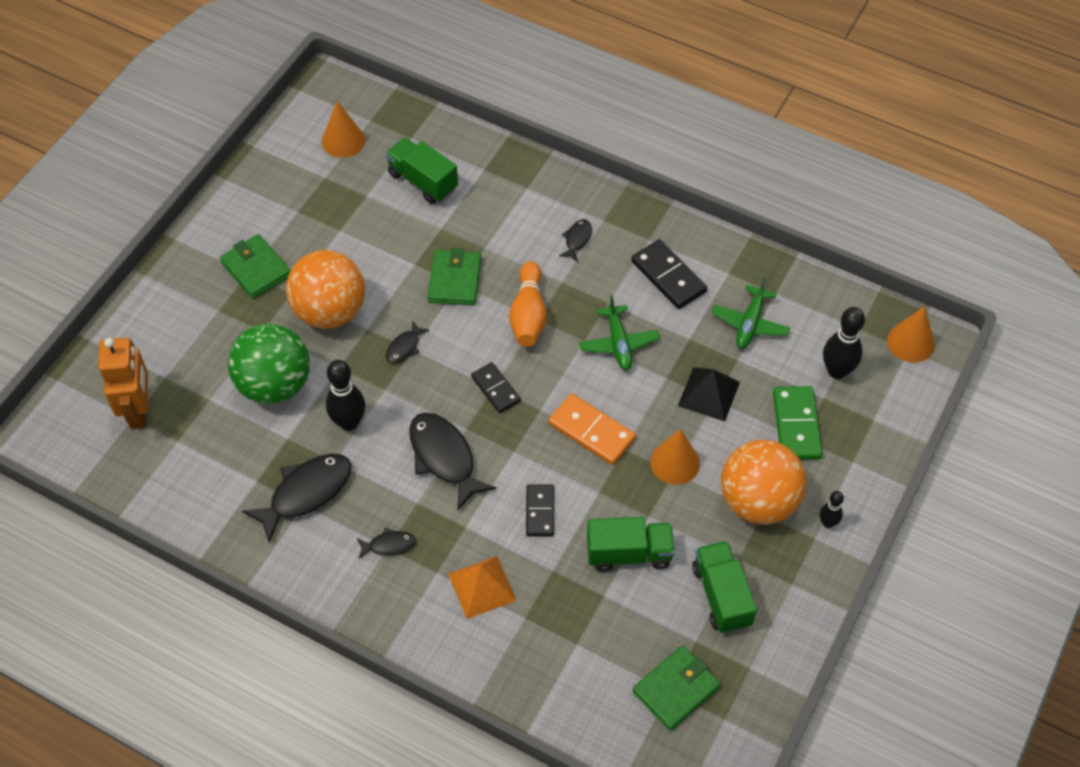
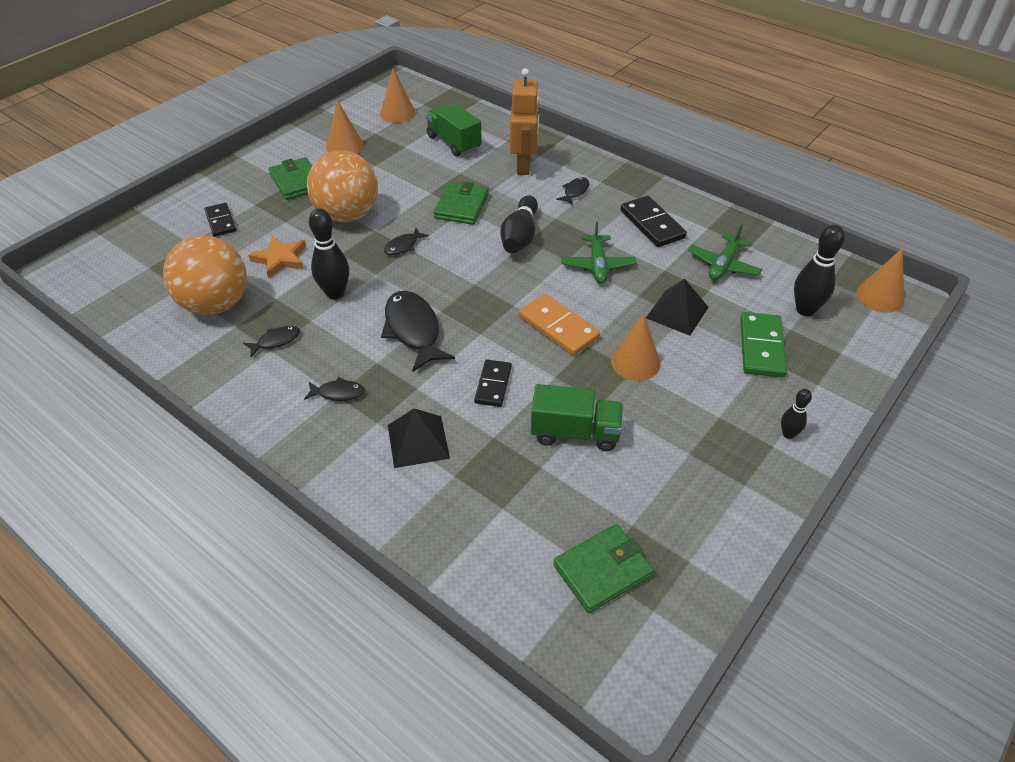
camera: 10 degrees right, 10 degrees down
(139, 410) = (156, 263): orange robot -> orange robot (524, 165)
(275, 385) = (280, 259): green ball -> orange star
(295, 204) = (345, 146): none -> orange cone
(306, 493) = (276, 341): black fish -> black fish, size x0.50
(482, 586) = (418, 441): orange pyramid -> black pyramid
(496, 389) = (476, 285): black domino -> black domino (221, 221)
(528, 315) = (520, 236): orange bowling pin -> black bowling pin
(721, 595) = (666, 485): green truck -> none
(758, 501) = (716, 405): orange ball -> orange ball (216, 304)

